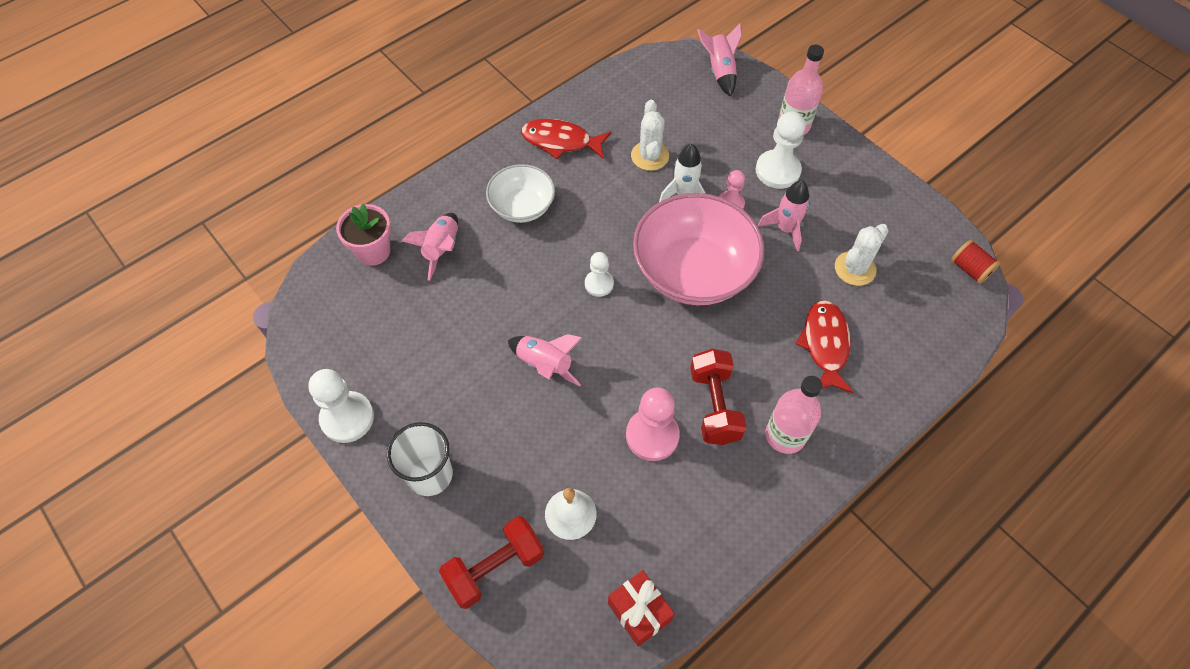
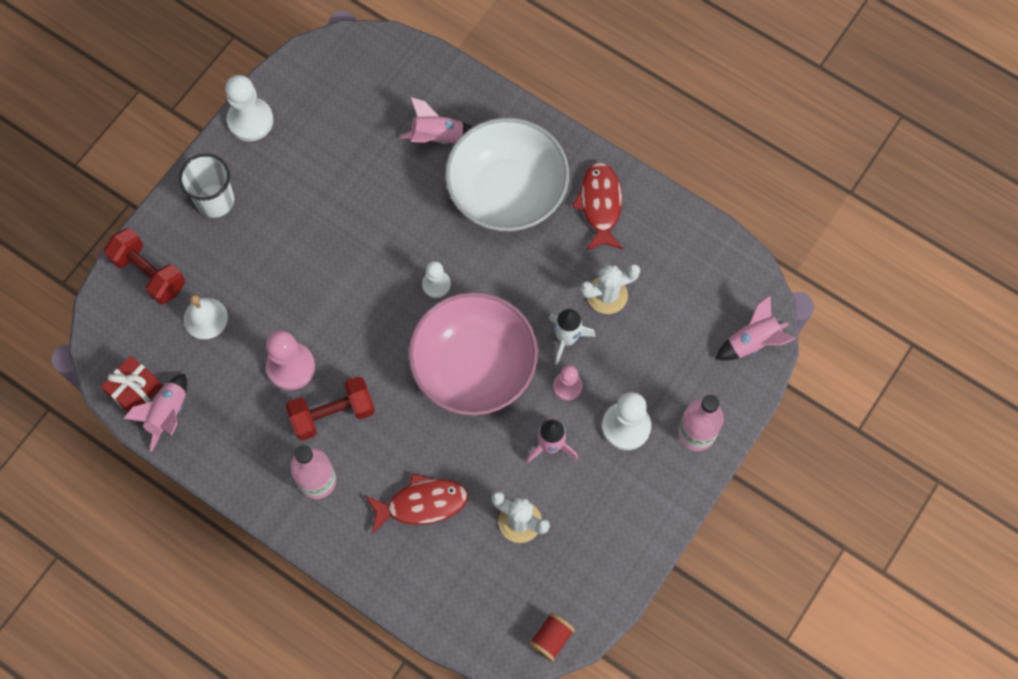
camera: 75 degrees right, 10 degrees up
(373, 251) = (419, 81): pink flower pot -> none
(522, 206) = (507, 192): white bowl -> white bowl, size x1.77
(545, 365) = (338, 260): pink rocket -> pink rocket (168, 414)

